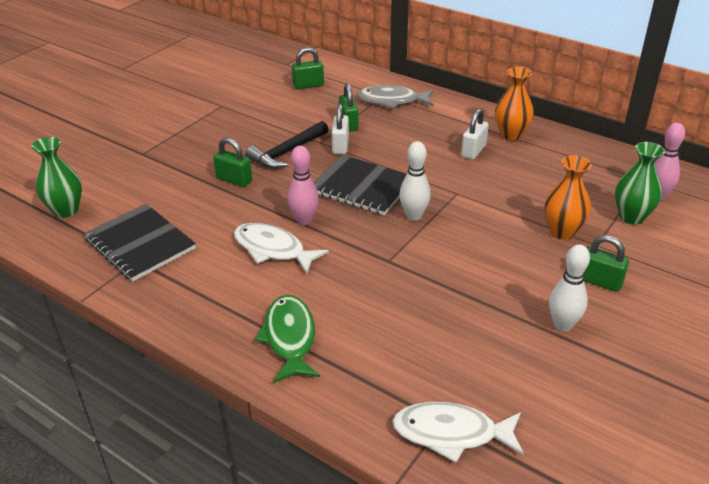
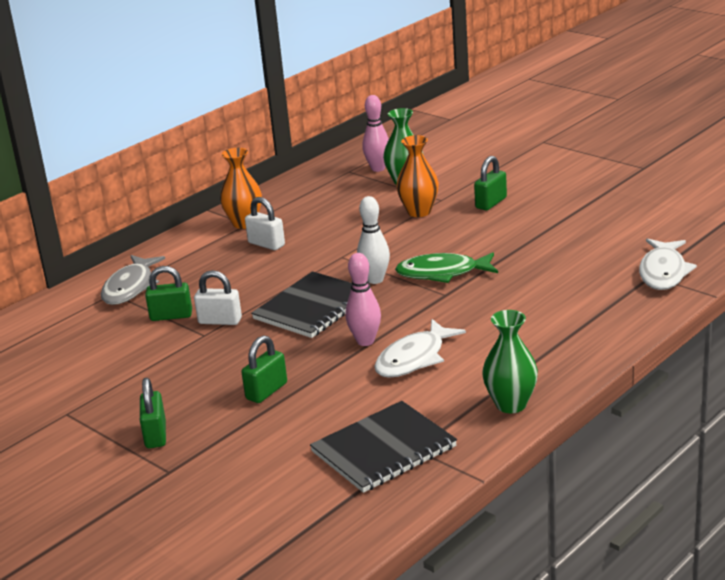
camera: 80 degrees left, 10 degrees down
(66, 210) = (292, 521): green vase -> green vase (511, 404)
(286, 152) = (218, 357): black hammer -> none
(289, 338) = (553, 344): green fish -> green fish (442, 273)
(308, 85) = (51, 345): green padlock -> green padlock (155, 435)
(563, 325) = (543, 222): white bowling pin -> none

